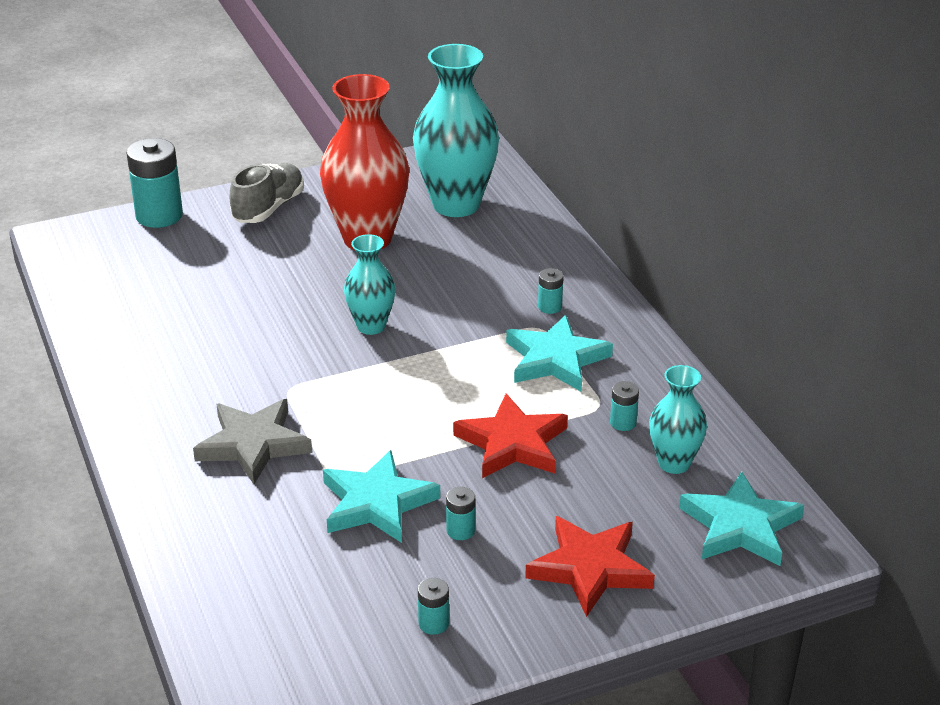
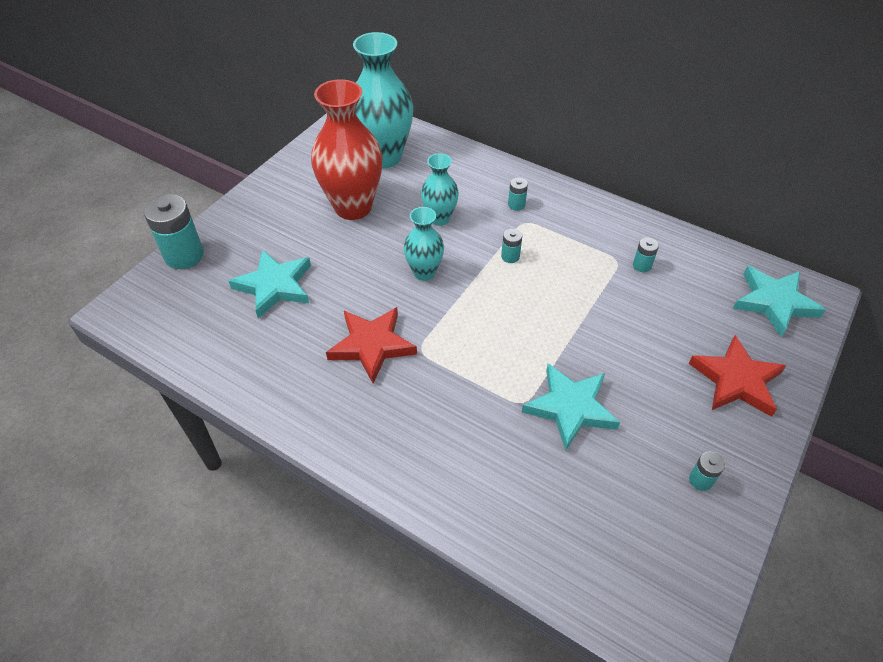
camera: 35 degrees left, 15 degrees up
(253, 444) = (444, 409): grey star -> none
(268, 208) = (260, 214): grey shoe -> none
(460, 531) = (640, 398): turquoise battery -> turquoise battery (510, 256)
(512, 443) = (599, 314): red star -> red star (372, 345)
(555, 359) = (559, 240): turquoise star -> turquoise star (274, 286)
(674, 463) = (697, 279): turquoise vase -> turquoise vase (439, 218)

